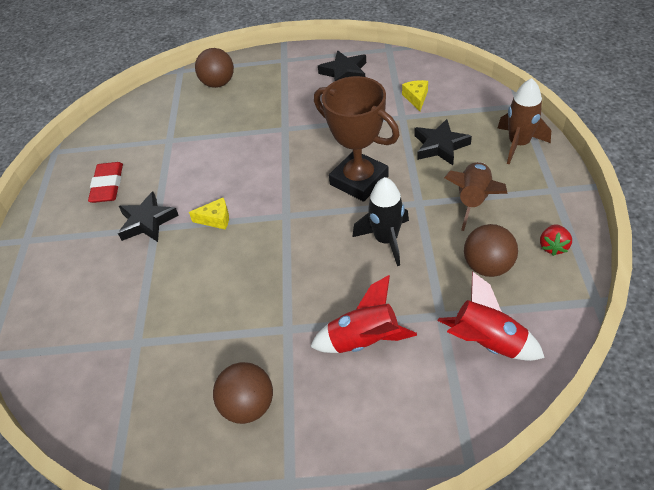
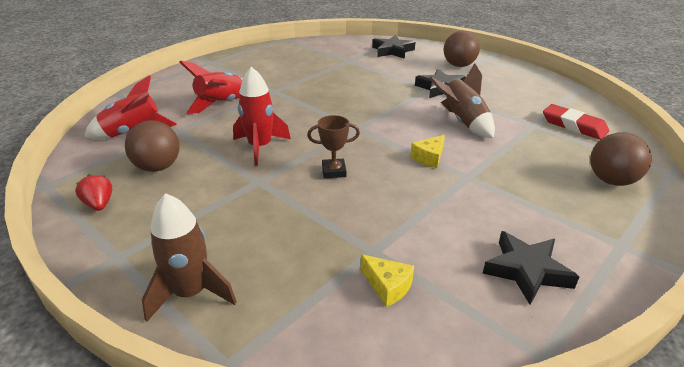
camera: 130 degrees right, 15 degrees down
(107, 185) = (505, 89): red eraser -> red eraser (574, 126)
(216, 219) = (401, 106): yellow cheese -> yellow cheese (429, 158)
(248, 405) = (259, 68): brown ball -> brown ball (459, 65)
(359, 180) = (334, 171): brown trophy -> brown trophy, size x0.47
(386, 240) = (260, 147): black rocket -> red rocket
(440, 146) = (290, 240): black star -> black star (392, 51)
(473, 201) = (205, 205): brown rocket -> brown rocket (463, 122)

